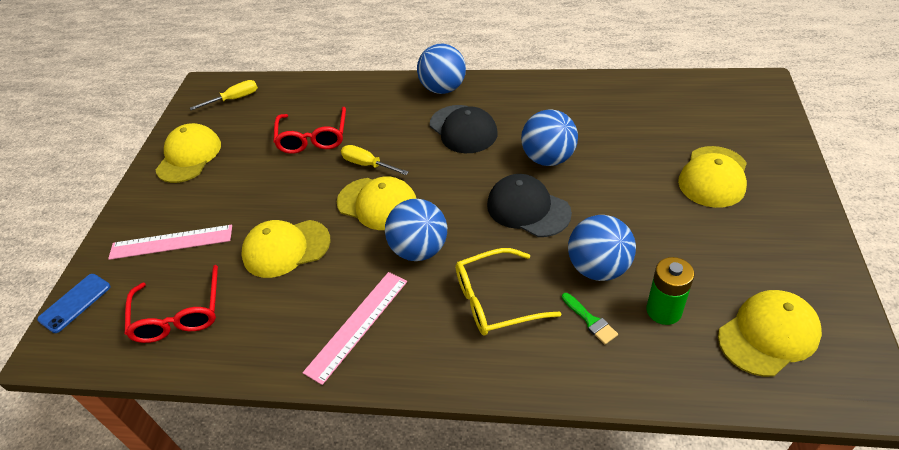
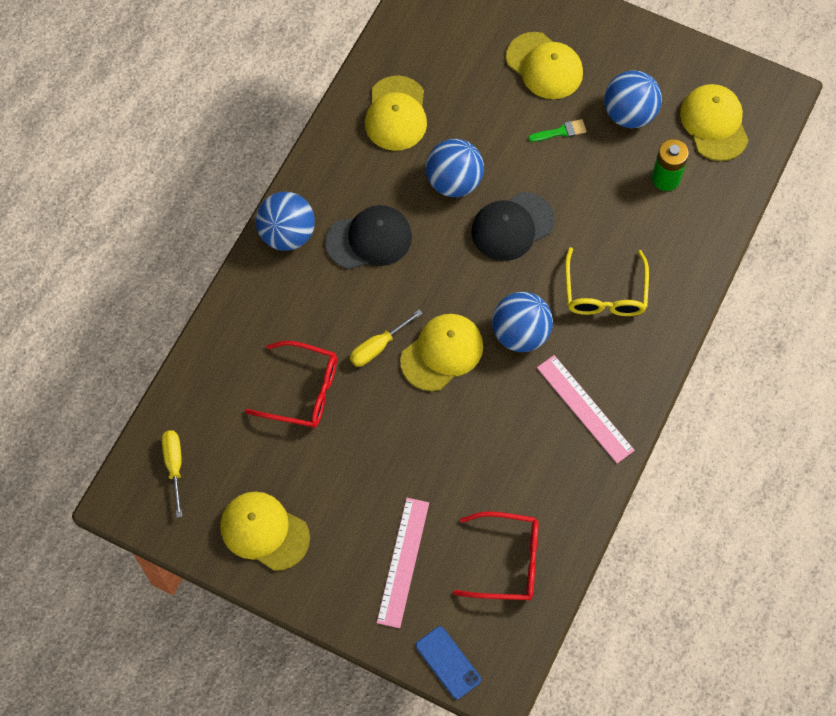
camera: 75 degrees left, 20 degrees up
(286, 248) = (464, 451): yellow cap -> yellow cap (396, 114)
(590, 320) = (653, 233): green brush -> green brush (560, 132)
(598, 268) = (605, 203): blue ball -> blue ball (629, 114)

